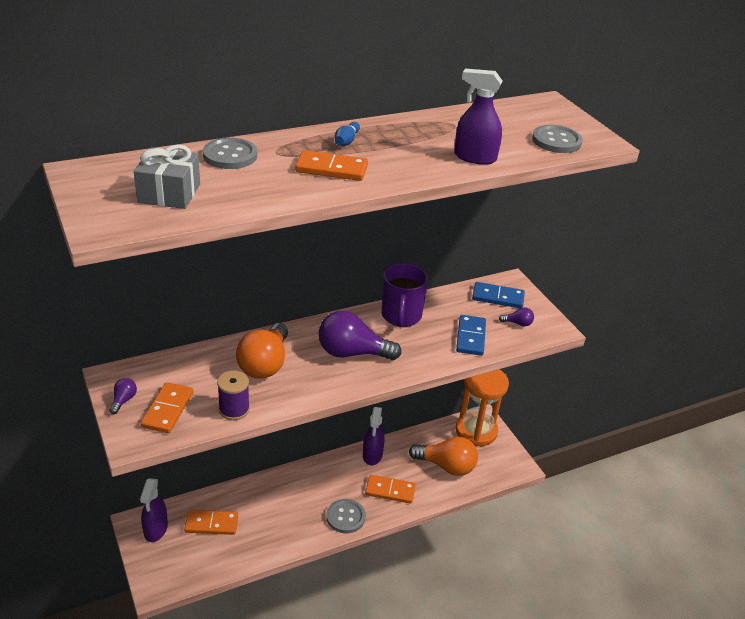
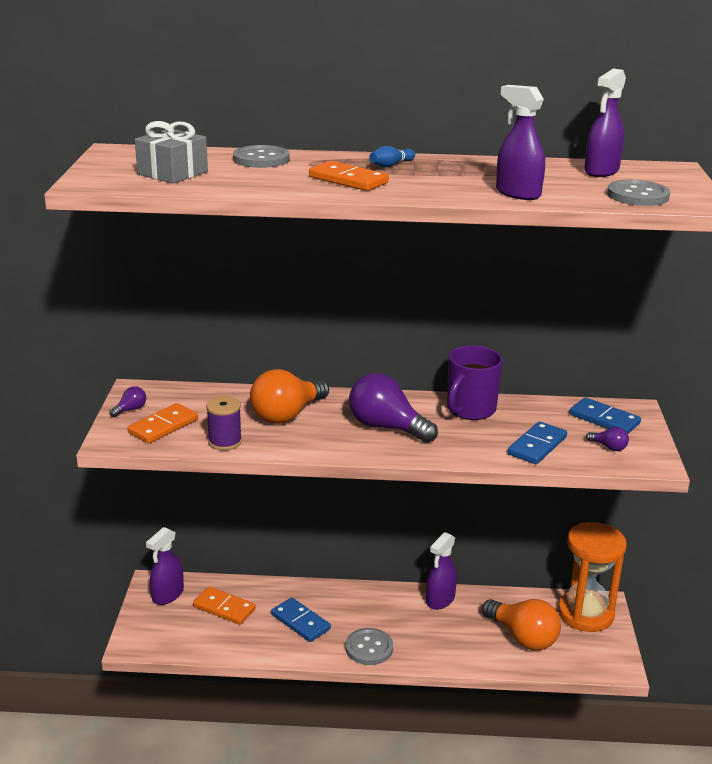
camera: 30 degrees right, 10 degrees down
(280, 514) = (300, 622): none -> blue domino
(390, 490) = (437, 640): orange domino -> none
(506, 116) = (601, 171): none -> purple spray bottle

